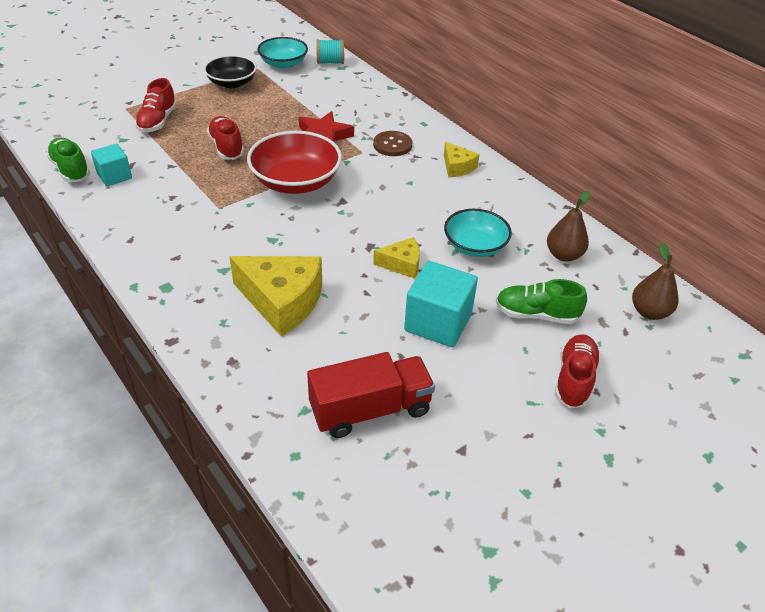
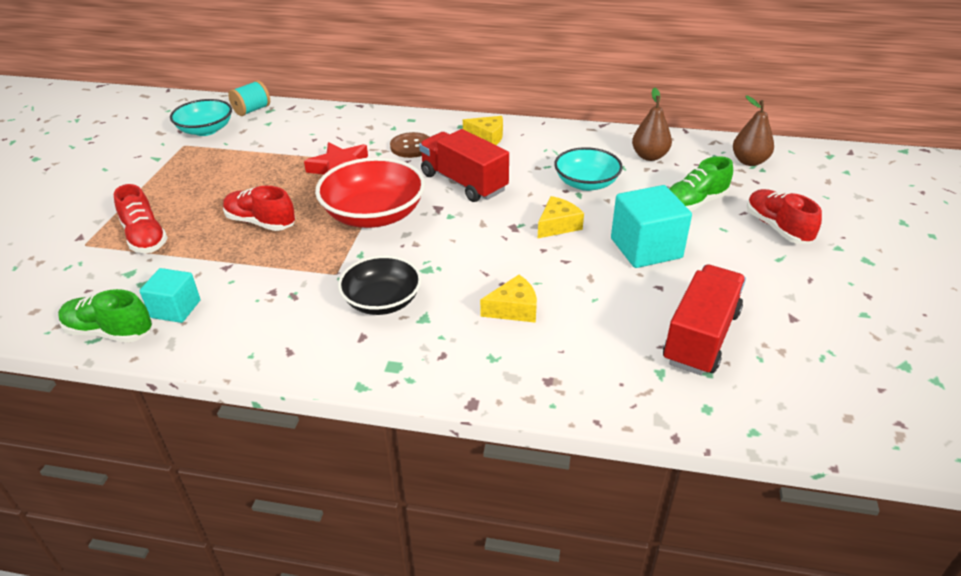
camera: 40 degrees left, 5 degrees down
(232, 83) = (176, 168): black bowl -> black bowl (382, 301)
(282, 301) = (513, 309): yellow cheese -> yellow cheese, size x0.53
(387, 192) = (463, 182): none -> red truck

